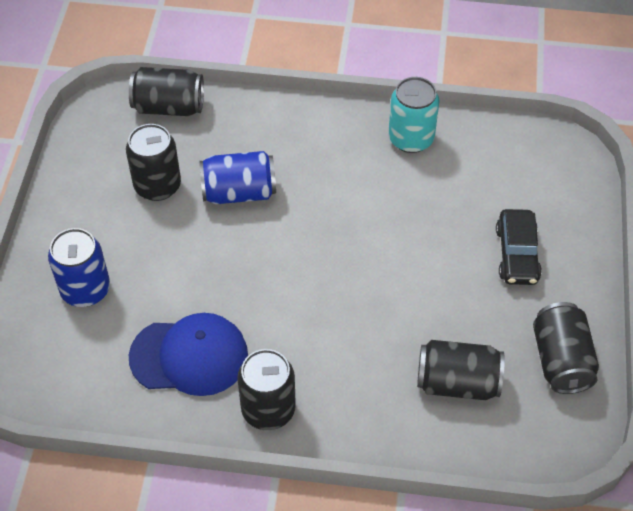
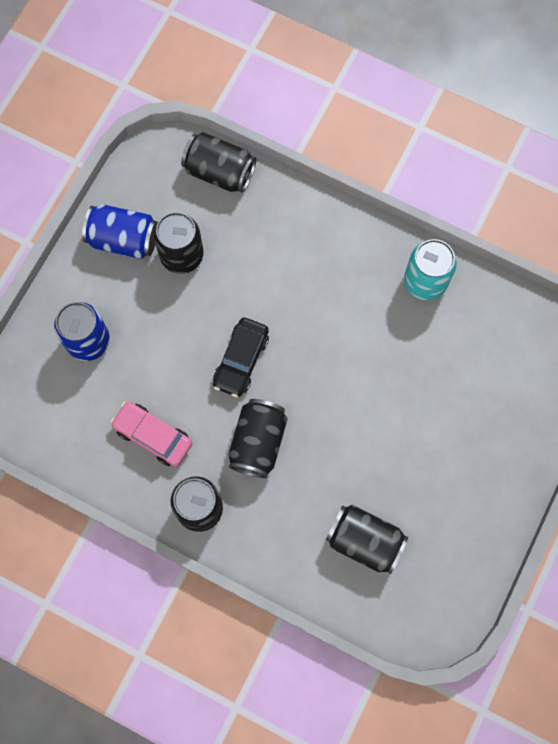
camera: 20 degrees right, 20 degrees up
(189, 356) = (153, 436): blue cap -> pink car
(239, 192) = (250, 286): blue can -> blue can (124, 239)
(517, 254) = (469, 436): black car -> black car (241, 360)
(561, 360) = (461, 552): black can -> black can (258, 442)

